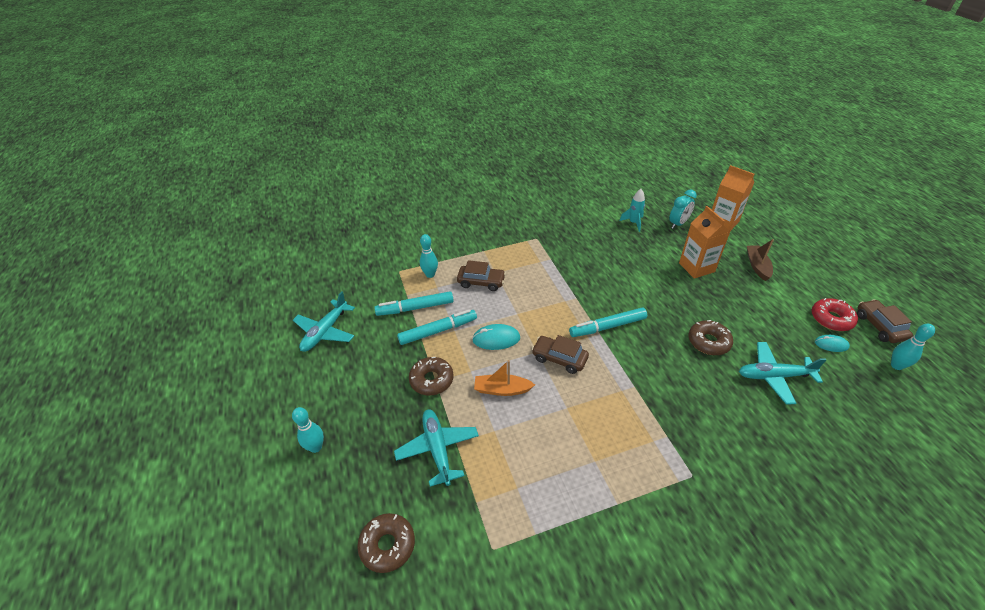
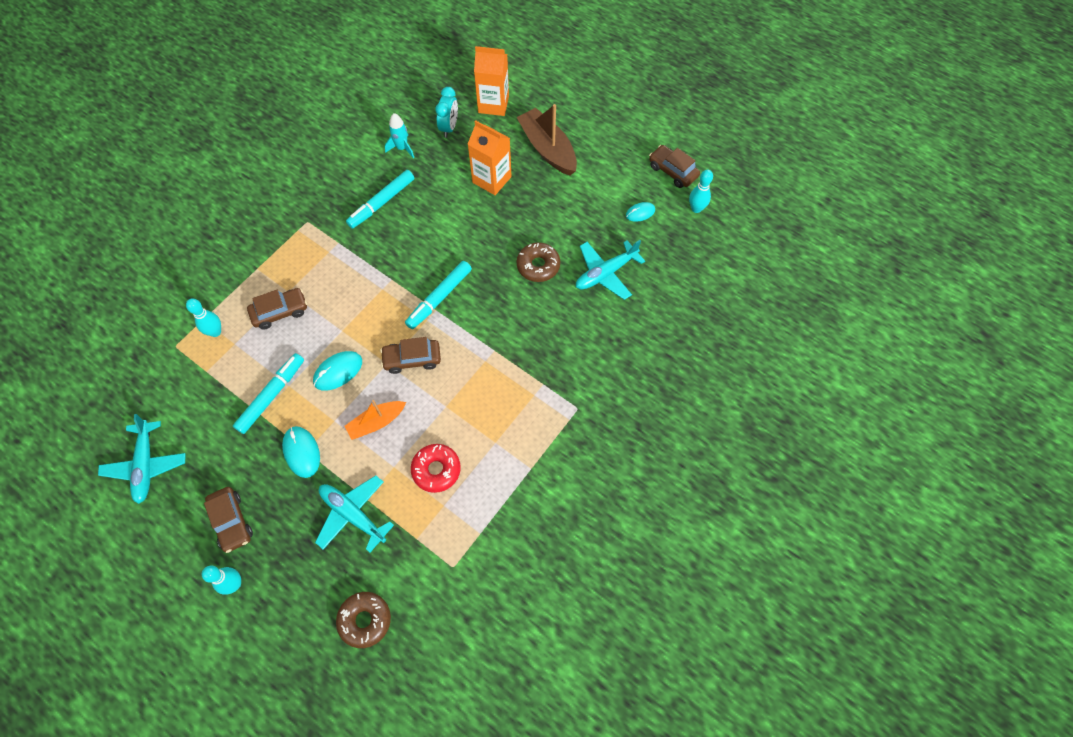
camera: 35 degrees left, 20 degrees up
(348, 400) = (231, 521): none -> brown car
(415, 308) = (228, 382): turquoise marker -> turquoise marker (381, 203)
(431, 380) = (301, 452): brown donut -> turquoise mouse
(757, 266) = (547, 149): brown boat -> brown boat, size x1.63
(831, 319) = (632, 183): red donut -> red donut (436, 470)

